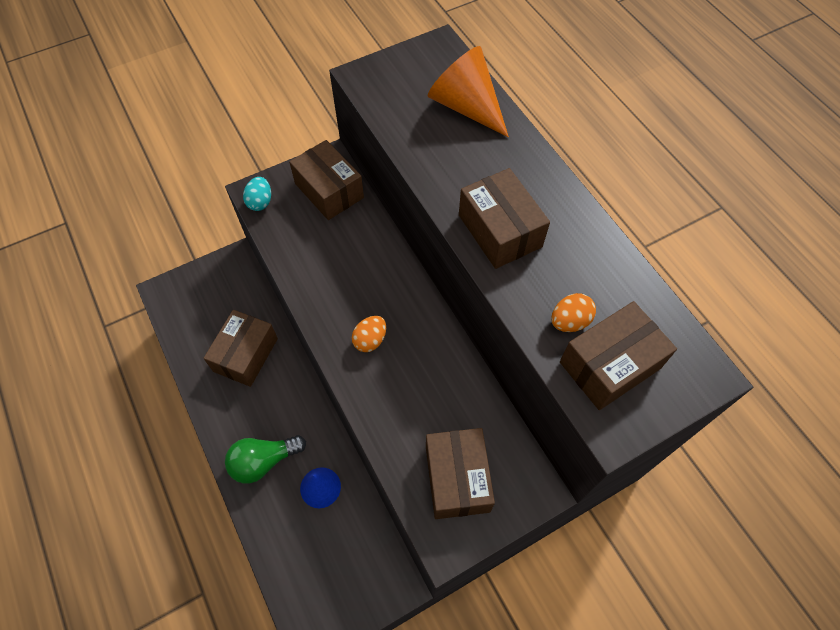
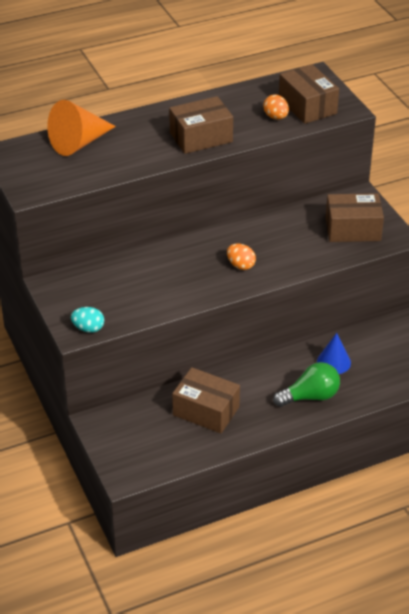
camera: 85 degrees left, 20 degrees down
(264, 461) = (310, 396): green light bulb -> green light bulb turned 90 degrees counterclockwise
(329, 191) = (85, 285): brown box -> none

